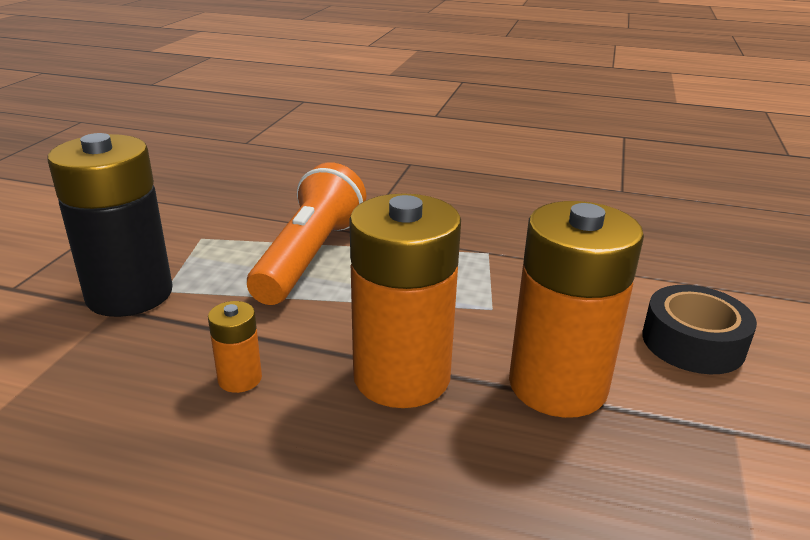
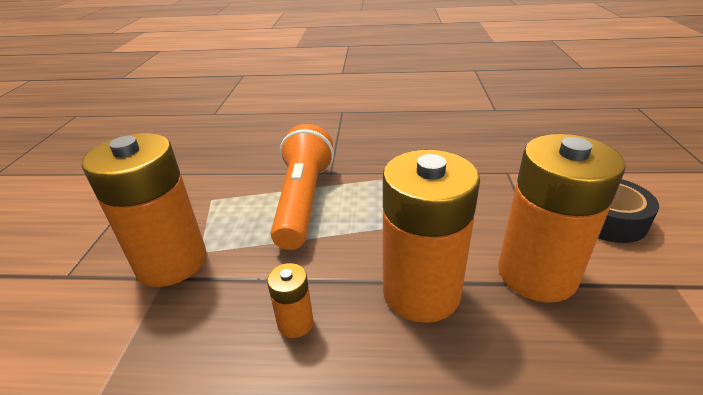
camera: 10 degrees left, 5 degrees up
(129, 294) = (171, 262): black battery -> orange battery

